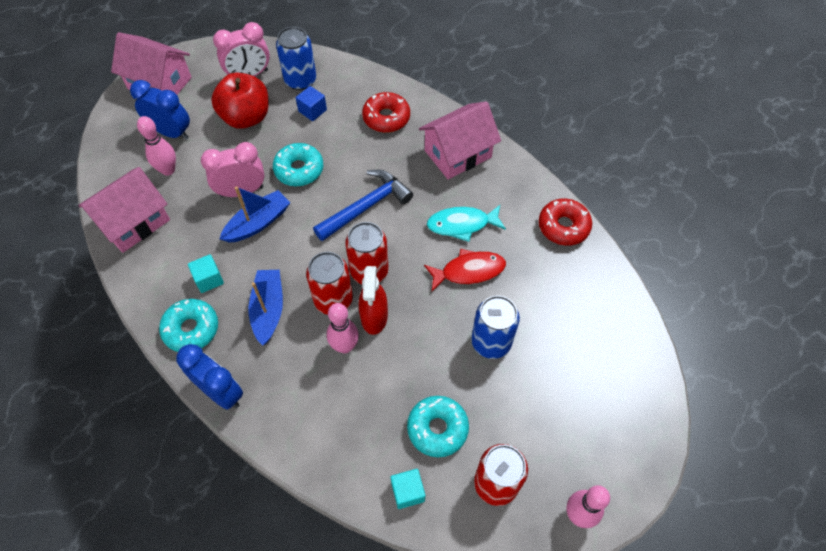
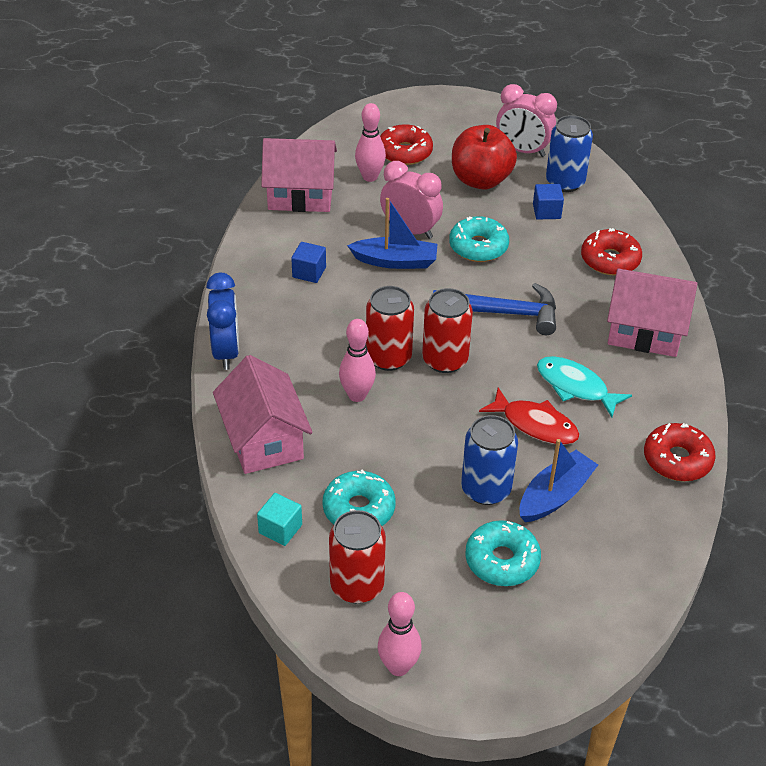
camera: 45 degrees right, 15 degrees down
(160, 83) = (438, 111): pink house -> pink house (264, 440)
(171, 132) = (405, 152): blue clock -> red donut
(191, 329) = (255, 295): turquoise donut -> turquoise donut (502, 560)
(209, 279) = (309, 272): turquoise cube -> blue cube
(268, 310) = (328, 325): blue boat -> blue boat (555, 495)
(374, 317) = (407, 394): red spray bottle -> none

